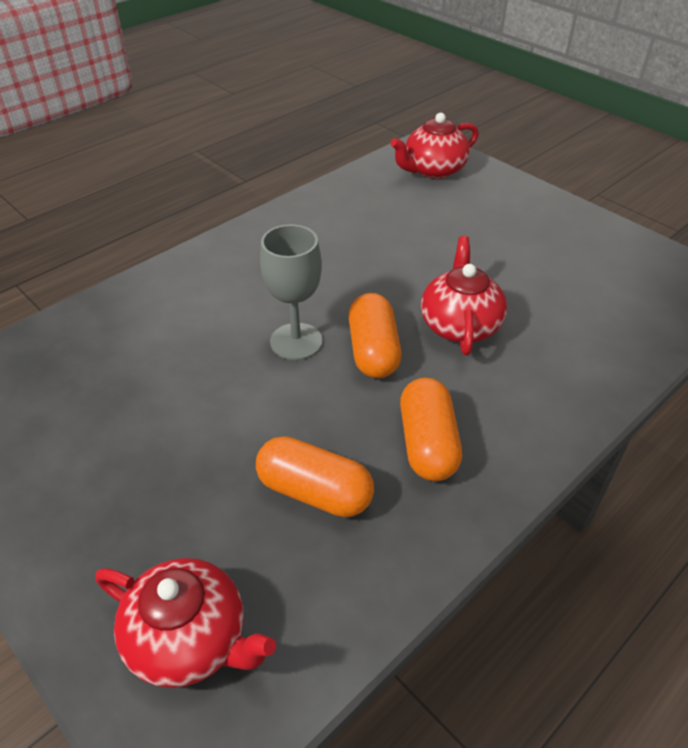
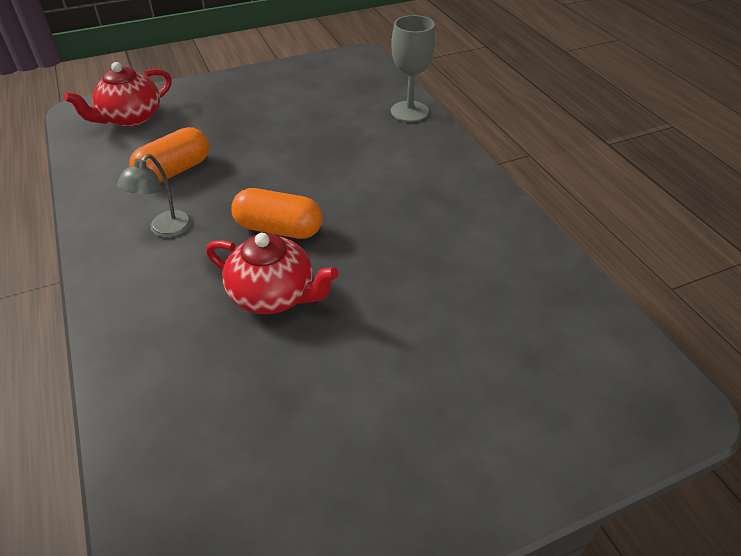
camera: 110 degrees right, 0 degrees up
(296, 341) = (318, 191): grey goblet -> grey goblet (409, 111)
(427, 444) = (165, 230): orange capsule -> grey lamp
(433, 170) = (598, 386): red teapot -> none

